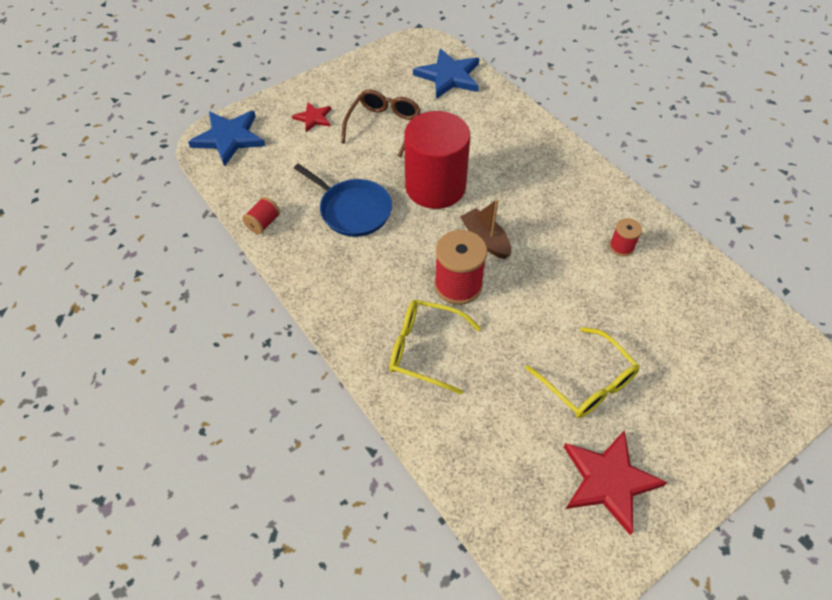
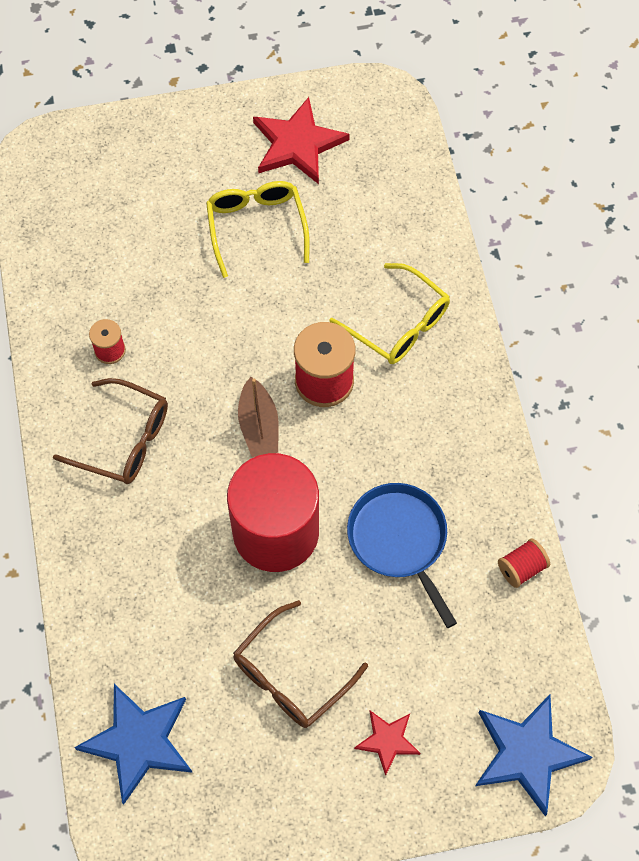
camera: 155 degrees left, 10 degrees up
(567, 199) = (124, 440): none -> brown glasses

